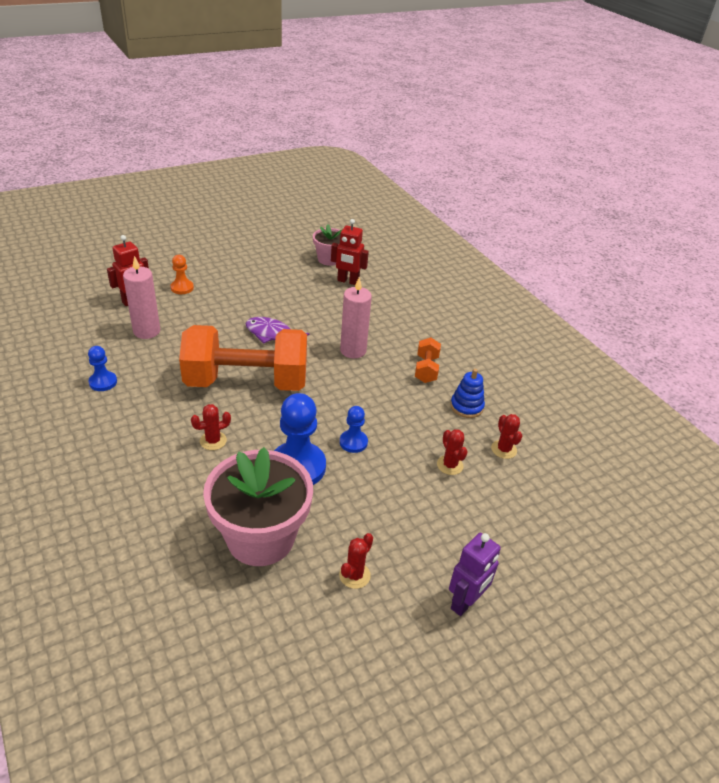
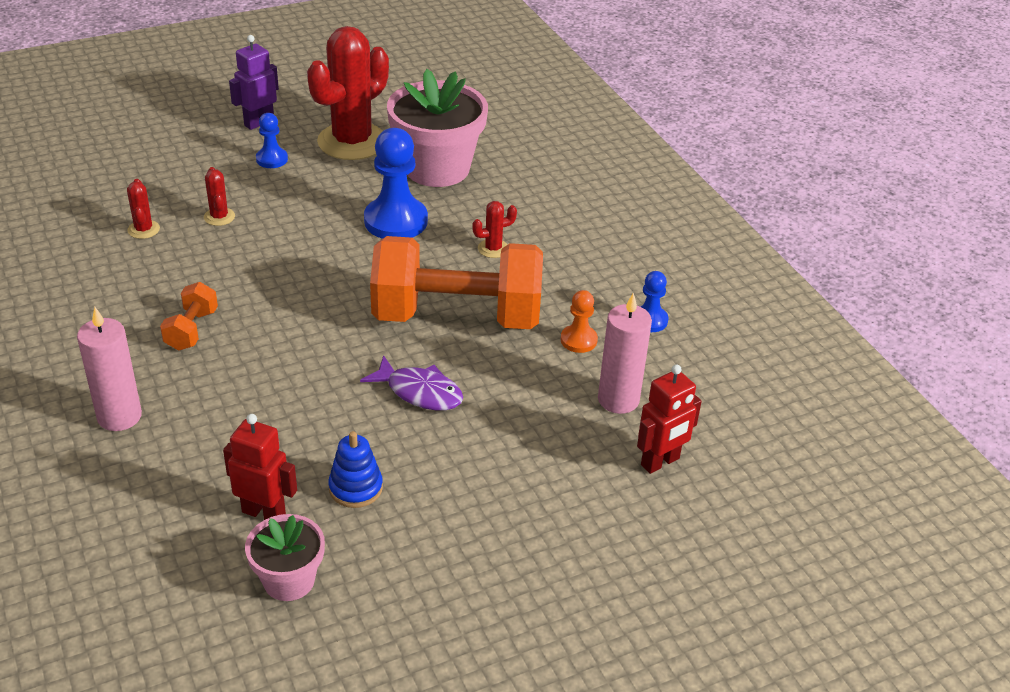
camera: 175 degrees left, 0 degrees up
(182, 288) = (585, 493): orange pawn -> orange pawn (578, 340)
(353, 350) = (294, 362): pink candle -> pink candle (119, 416)
(353, 442) = (326, 242): blue pawn -> blue pawn (272, 159)
(354, 575) = (352, 142): red cactus -> red cactus, size x2.44
(466, 407) = (161, 278): blue stacking toy -> blue stacking toy (355, 488)

